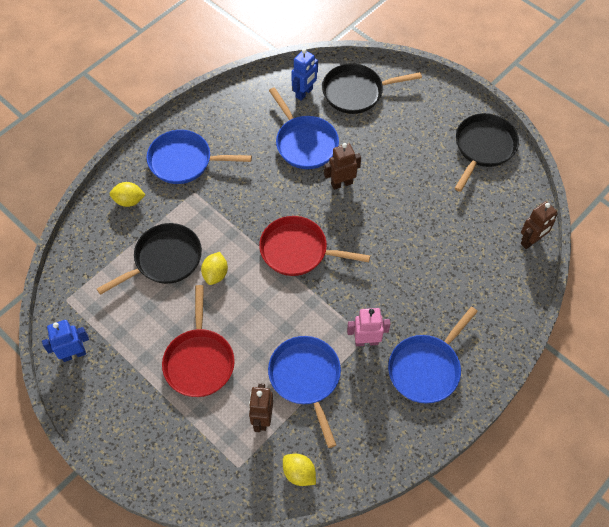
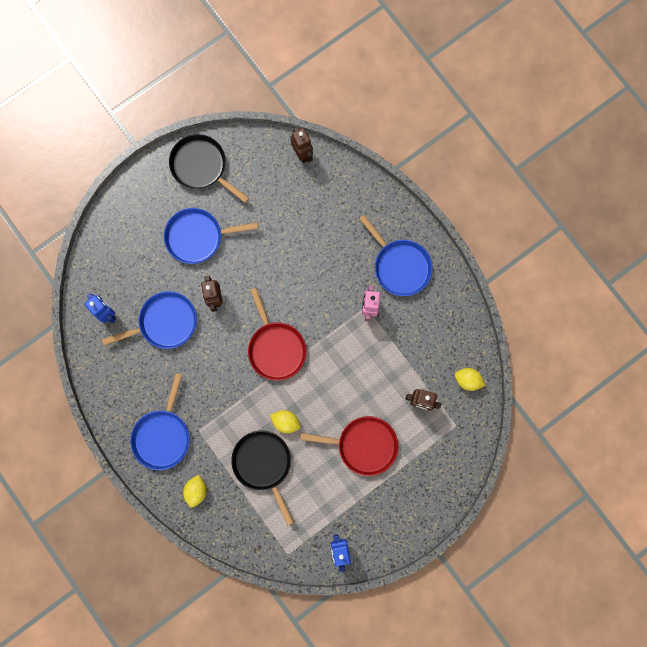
camera: 80 degrees left, 20 degrees up
(298, 250) = (275, 348): red pan -> red pan turned 45 degrees counterclockwise
(299, 473) = (467, 380): yellow lemon -> yellow lemon turned 60 degrees clockwise
(306, 378) = (392, 361): blue pan -> blue pan (198, 237)
(356, 92) = (116, 264): black pan -> none

